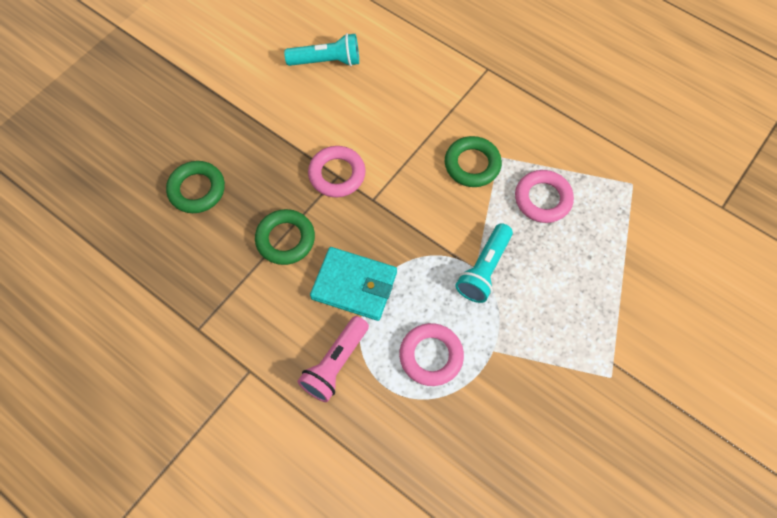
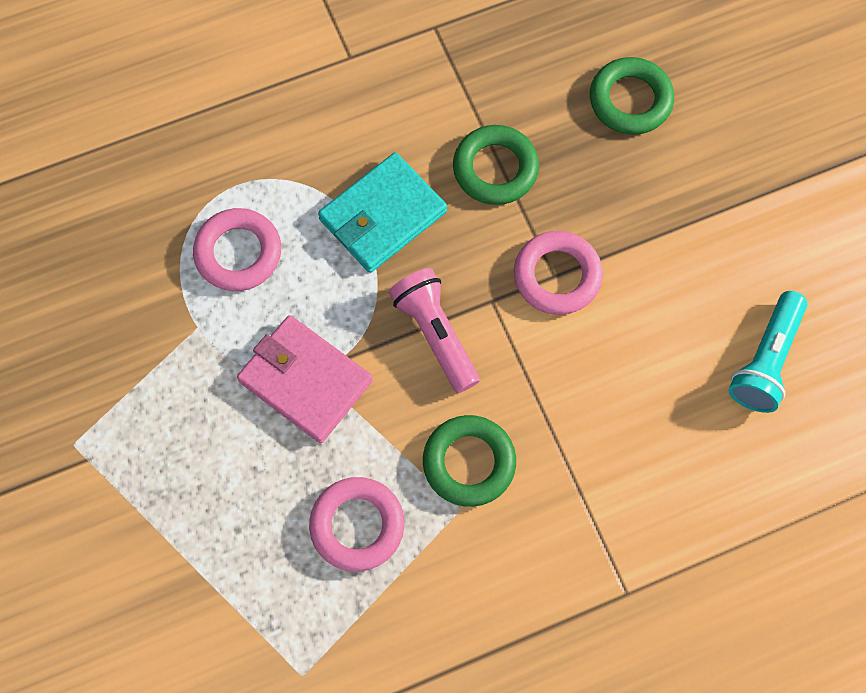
camera: 120 degrees right, 5 degrees up
(335, 364) = (298, 146): pink flashlight -> pink flashlight (435, 334)
(484, 269) = (305, 381): turquoise flashlight -> pink wallet

